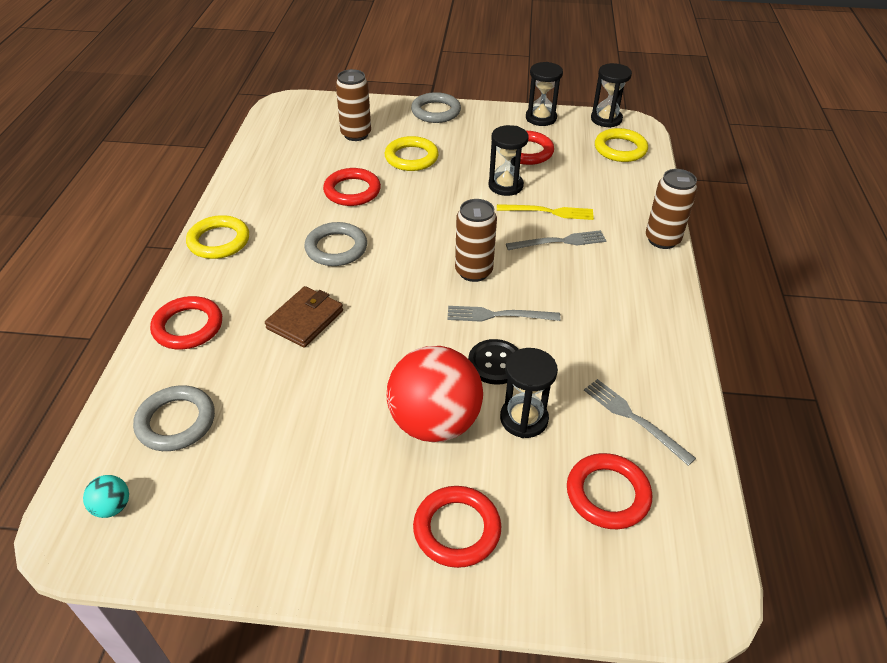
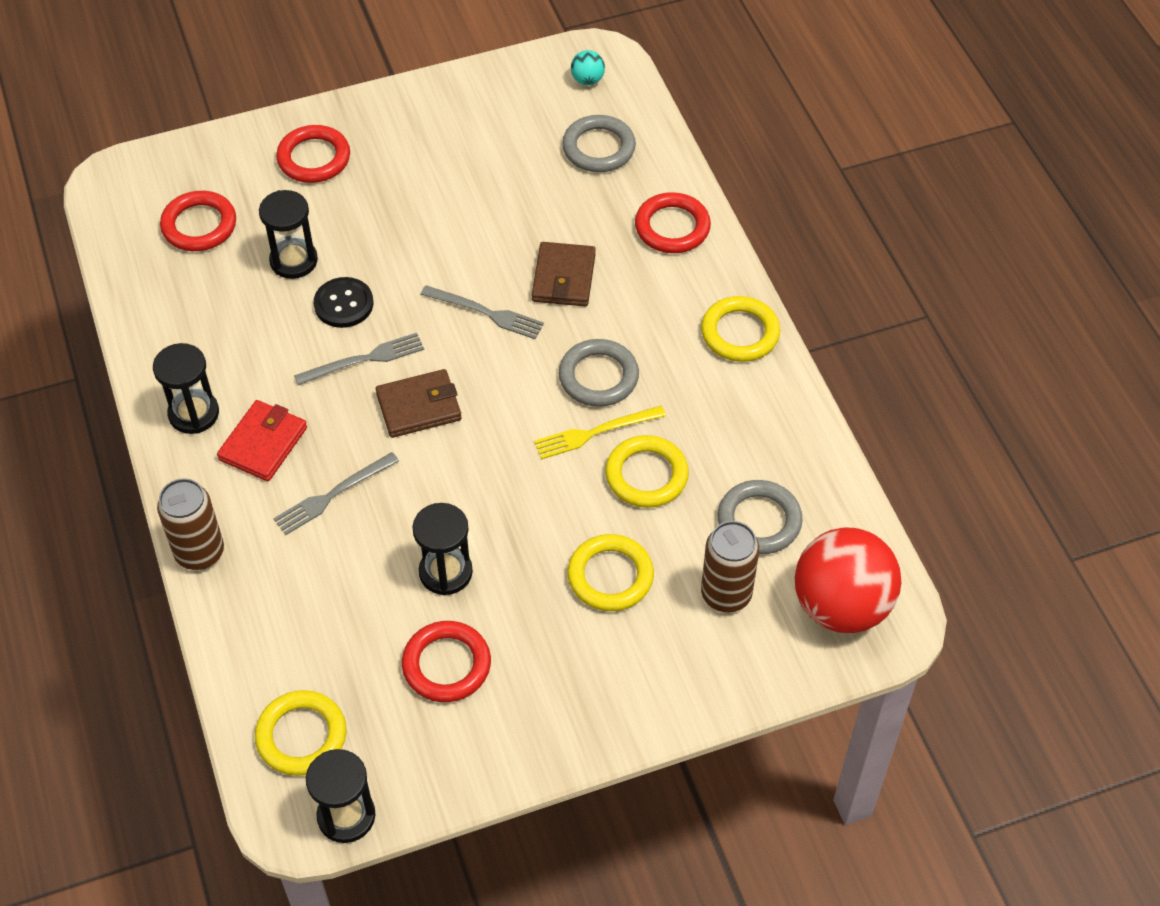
camera: 155 degrees right, 10 degrees up
(352, 191) = (646, 475): red ring -> yellow ring
(434, 422) = (374, 228): red ball -> red ball (841, 606)
(436, 111) = (641, 709): grey ring -> grey ring (759, 521)
(473, 271) = (419, 407): brown can -> brown wallet
(541, 118) = (459, 769): black hourglass -> black hourglass (194, 413)
(549, 212) = (365, 544): yellow fork -> yellow fork (595, 433)
(599, 286) = (263, 443): none -> red wallet
(634, 419) = (189, 298): grey fork -> grey fork (486, 313)

